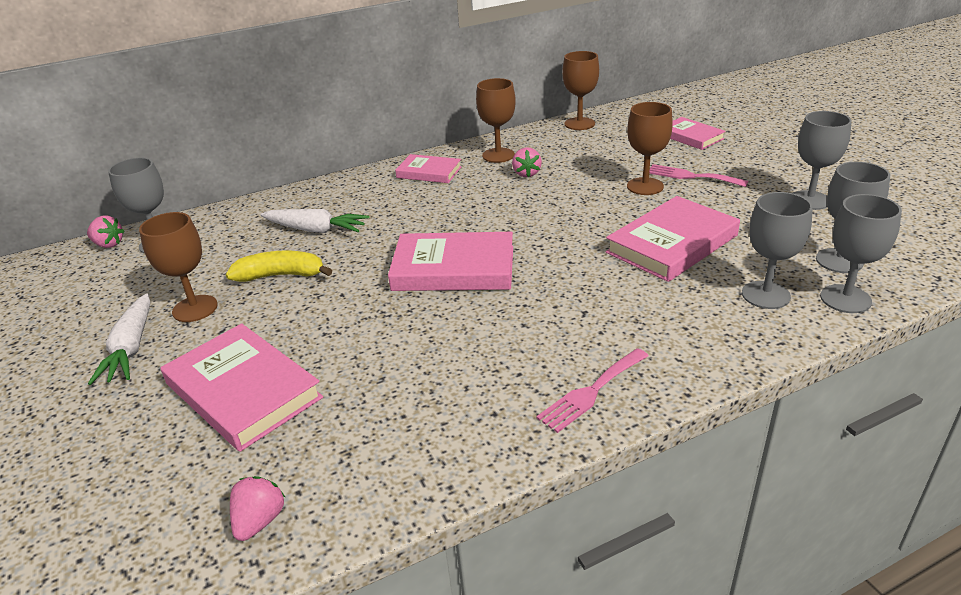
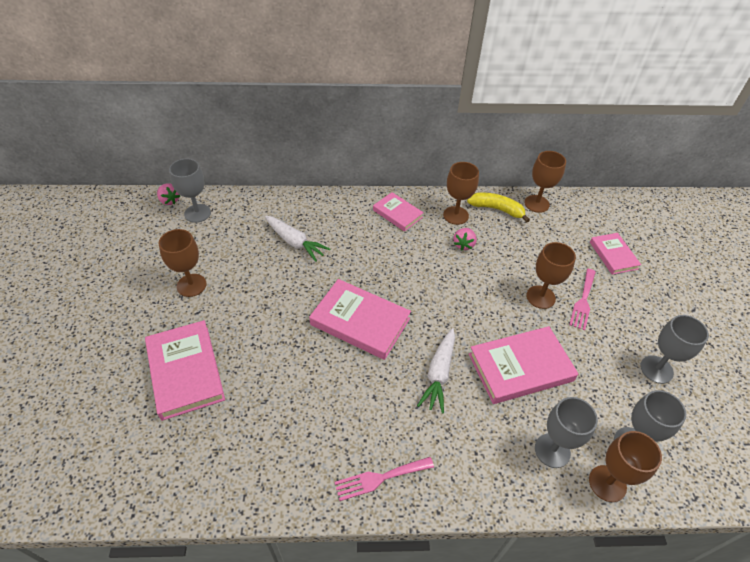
camera: 20 degrees right, 15 degrees up
(131, 348) = (143, 304): white carrot -> white carrot (439, 374)
(260, 521) = (148, 479): pink strawberry -> none
(281, 275) = (253, 278): yellow banana -> yellow banana (497, 209)
(691, 176) = (583, 301): pink fork -> pink fork turned 120 degrees counterclockwise
(845, 299) = (607, 483): grey goblet -> brown goblet

